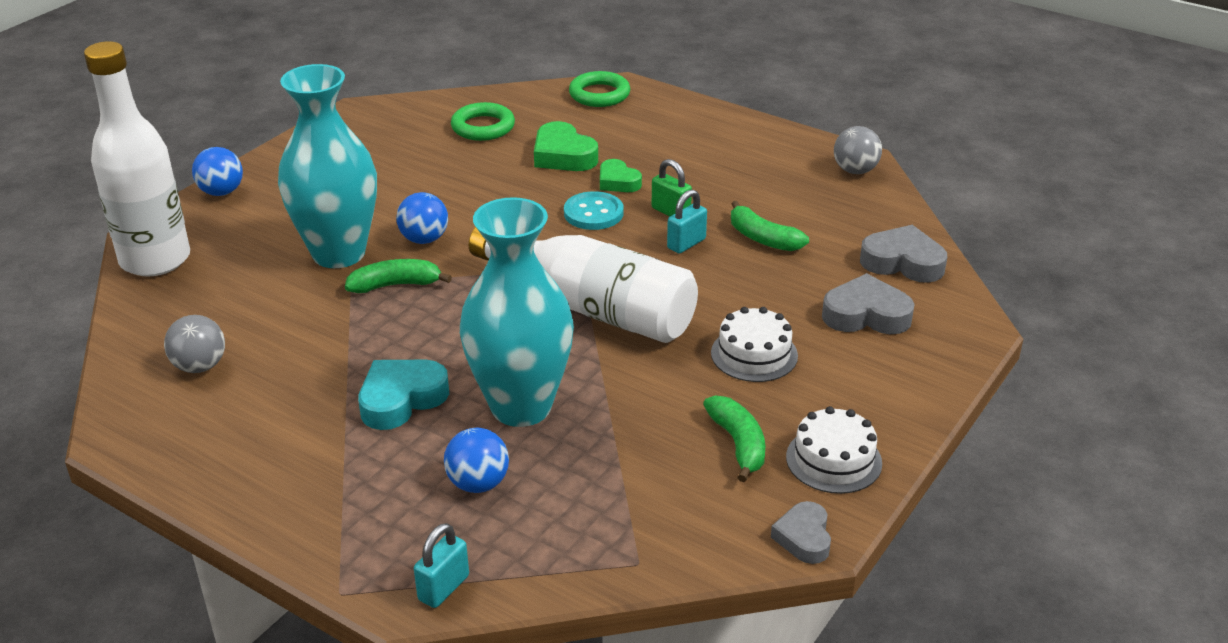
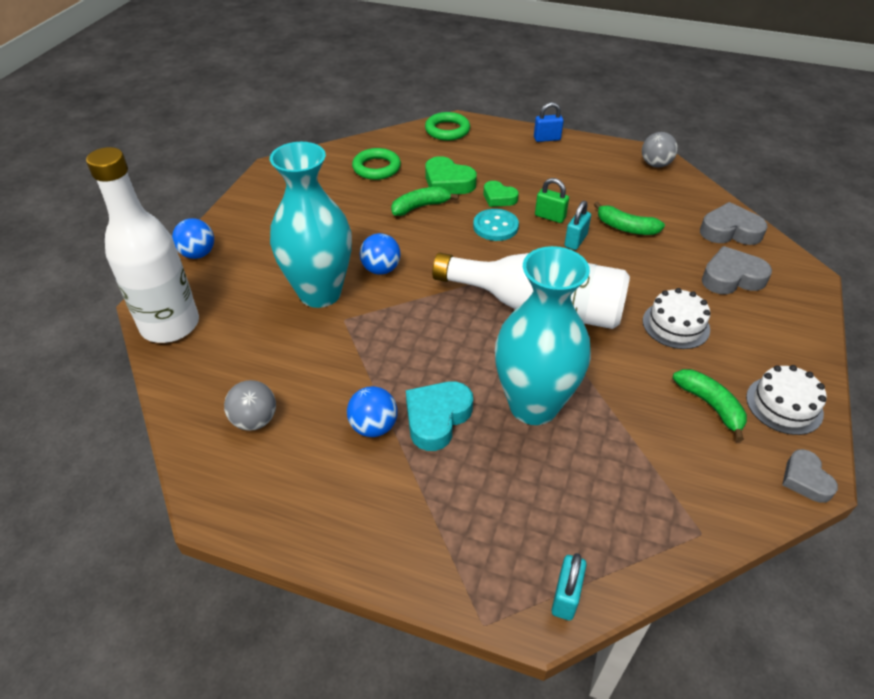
camera: 15 degrees left, 10 degrees up
(396, 285) = (379, 313): green banana -> green banana (420, 207)
(478, 483) = (539, 485): blue ball -> blue ball (373, 427)
(726, 121) = (547, 139): none -> blue padlock

